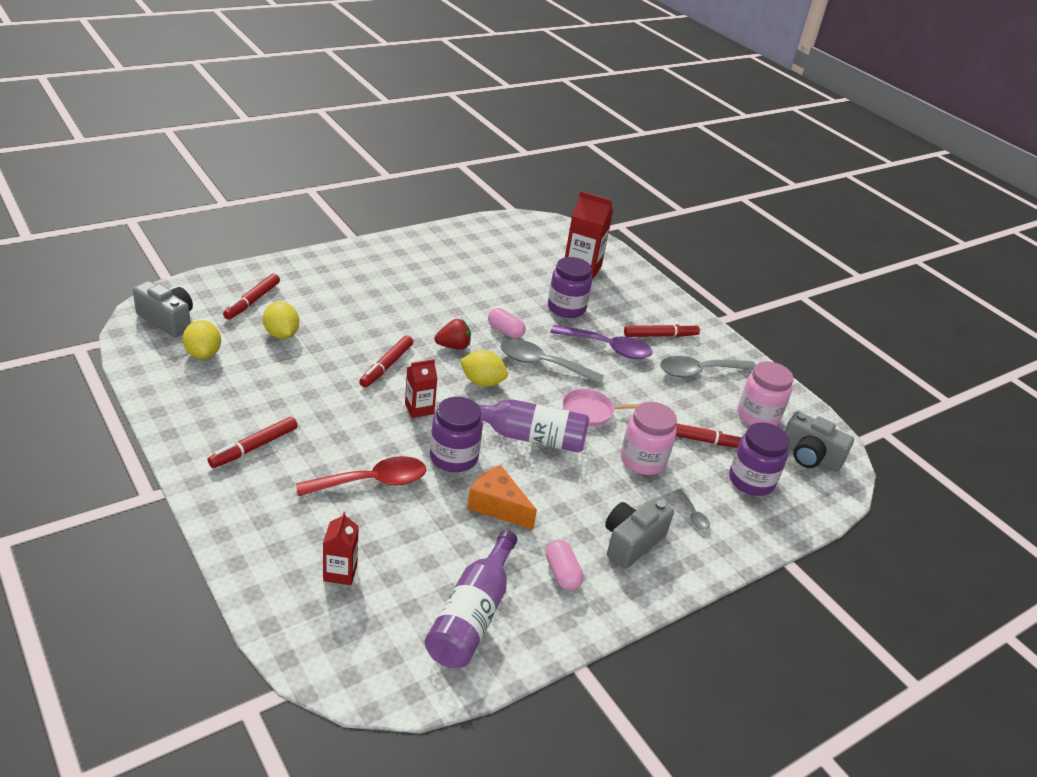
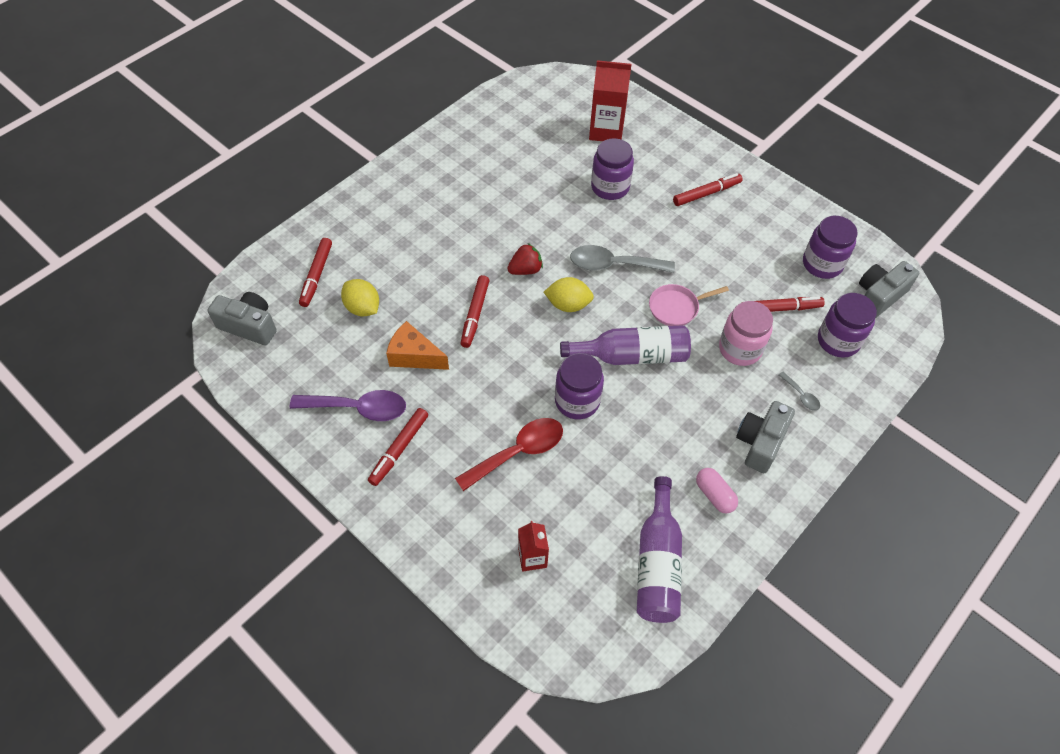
camera: 10 degrees left, 20 degrees up
(203, 354) = (302, 356): yellow lemon -> none
(419, 408) = (525, 355): red carton -> none
(497, 506) = (635, 442): orange cheese -> orange cheese (414, 356)
(505, 331) = (565, 235): pink capsule -> none
(607, 348) = (664, 225): purple spoon -> purple spoon (357, 408)
(700, 371) = (755, 227): grey spoon -> none
(757, 416) = (822, 264): pink jar -> purple jar
(809, 456) = (879, 296): grey camera -> grey camera turned 120 degrees clockwise

